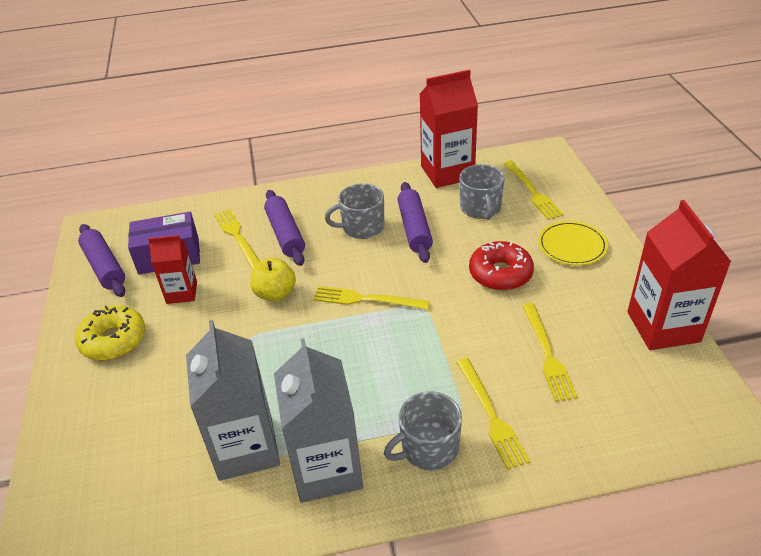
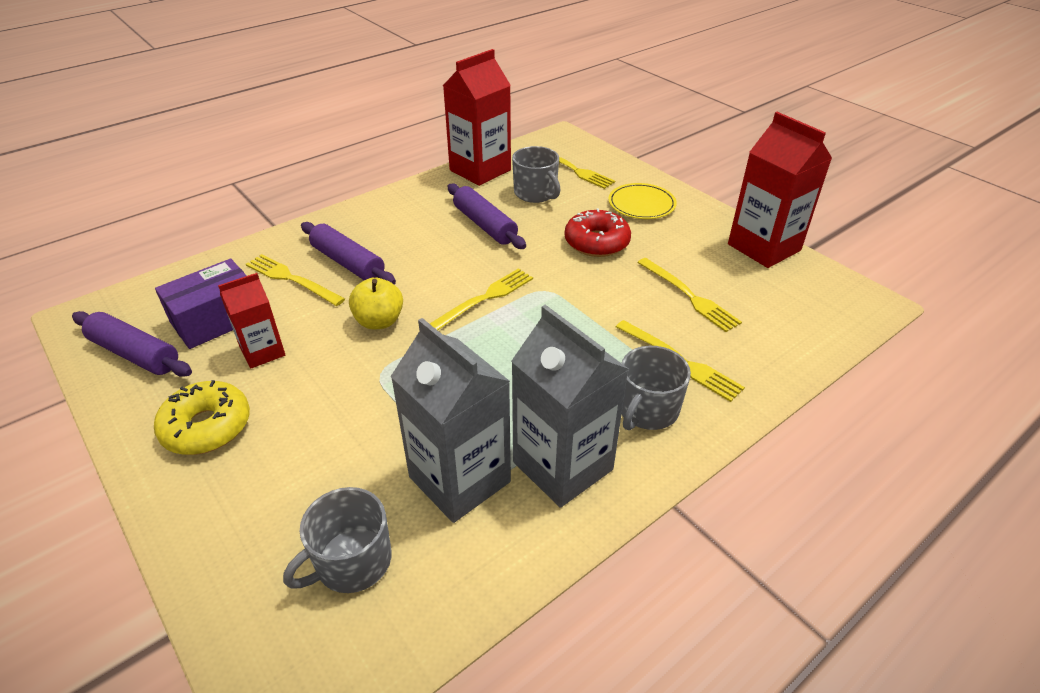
camera: 30 degrees left, 0 degrees up
(362, 227) = (429, 236): grey mug -> grey mug (352, 561)
(366, 299) = (484, 299): yellow fork -> yellow fork turned 150 degrees clockwise

